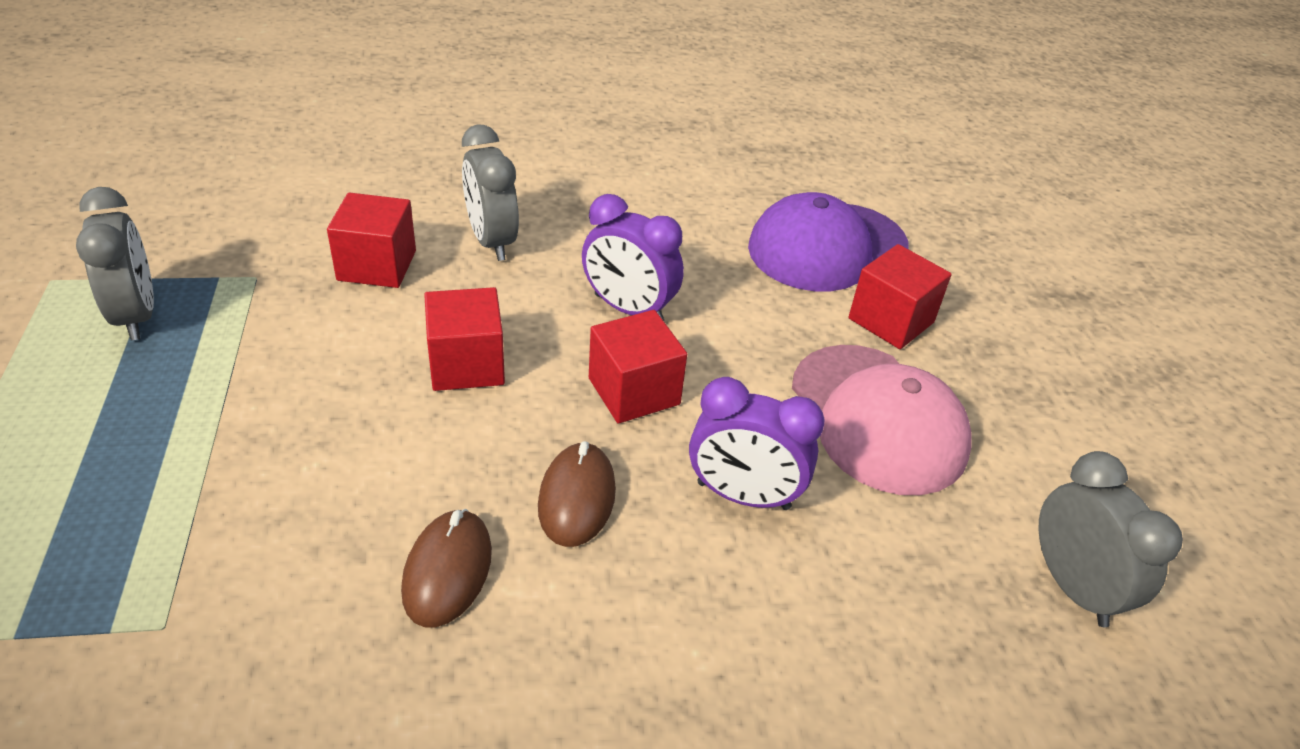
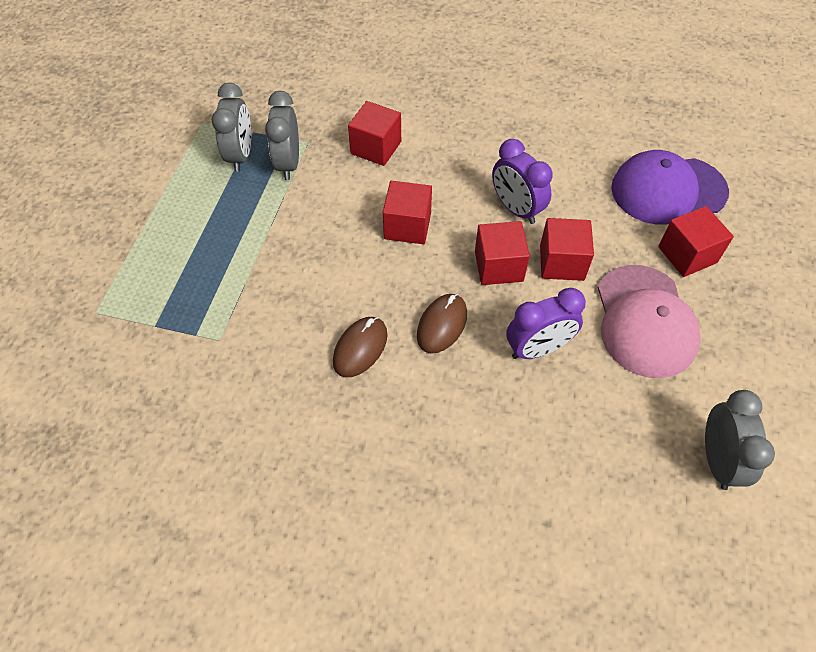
camera: 25 degrees right, 15 degrees up
(491, 241) = (448, 143): grey clock -> grey clock (288, 163)
(725, 366) = (561, 262): none -> red cube
(743, 496) = (538, 349): purple clock -> purple clock turned 60 degrees counterclockwise

